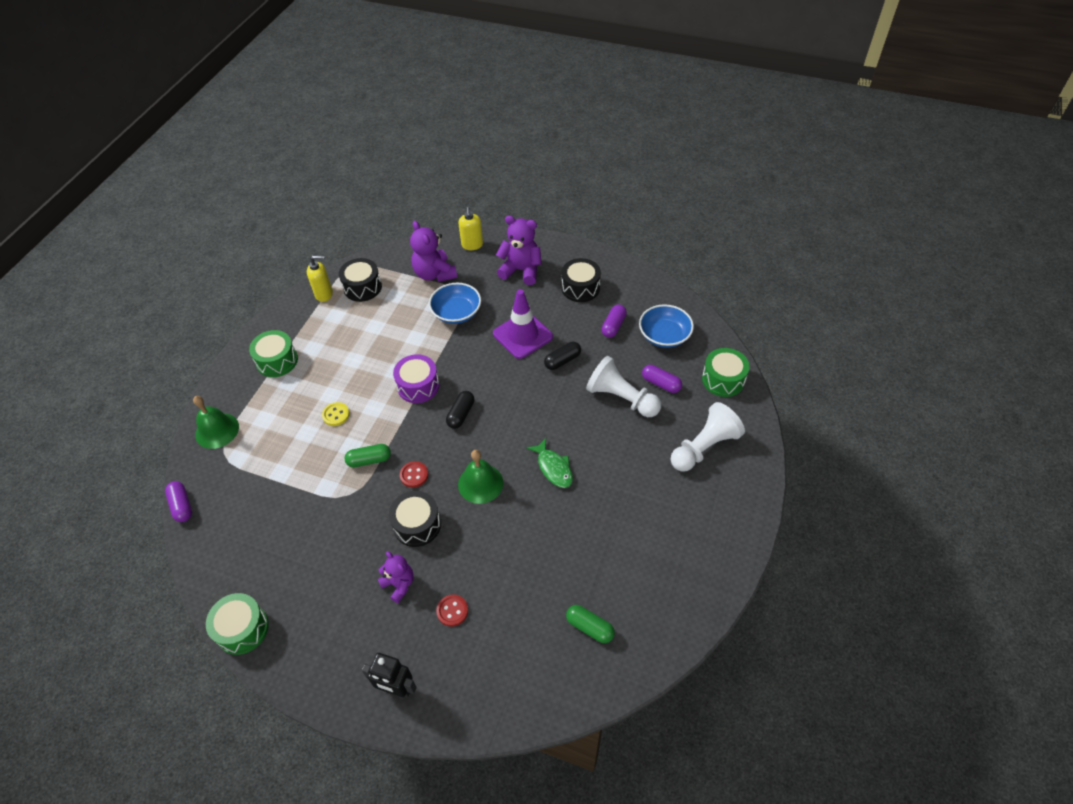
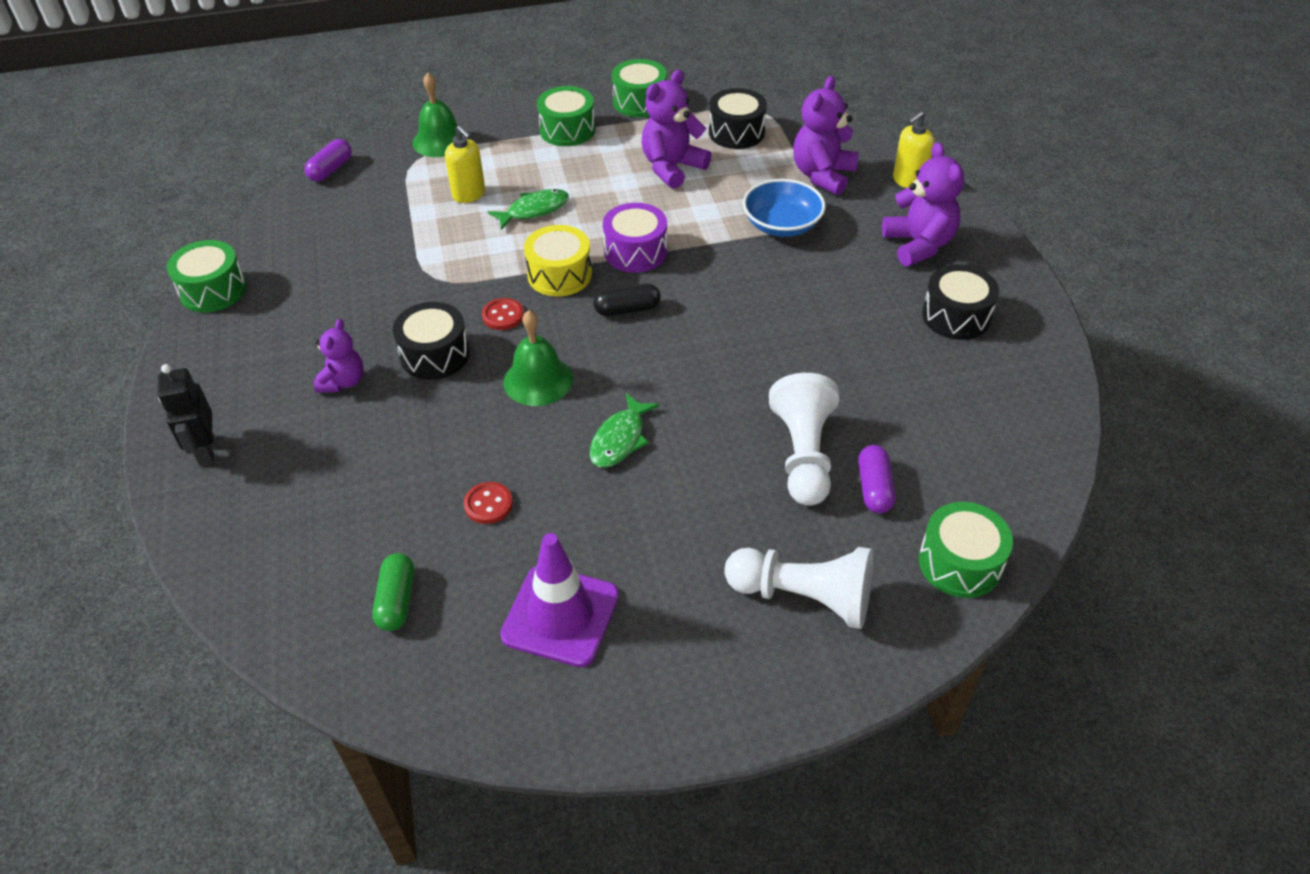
camera: 55 degrees right, 5 degrees down
(288, 313) = (640, 102): none -> green drum
(324, 294) = (695, 111): yellow soap dispenser -> yellow soap dispenser (469, 194)
(336, 415) = (534, 210): yellow button -> green fish
(363, 331) = (672, 168): none -> purple teddy bear
(369, 460) = (494, 268): green capsule -> none
(404, 431) = (559, 275): none -> yellow drum
(452, 611) = (337, 447): red button -> red button (488, 504)
(522, 335) = (809, 301): purple traffic cone -> purple traffic cone (560, 615)
(562, 361) = (807, 361): black capsule -> none
(613, 326) = (925, 384): purple capsule -> none
(664, 335) = (970, 449): blue bowl -> none

